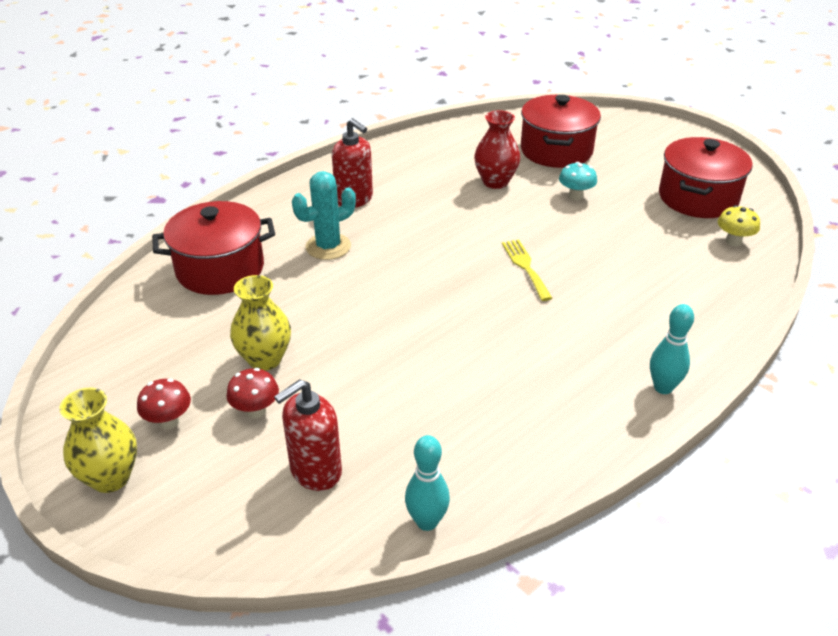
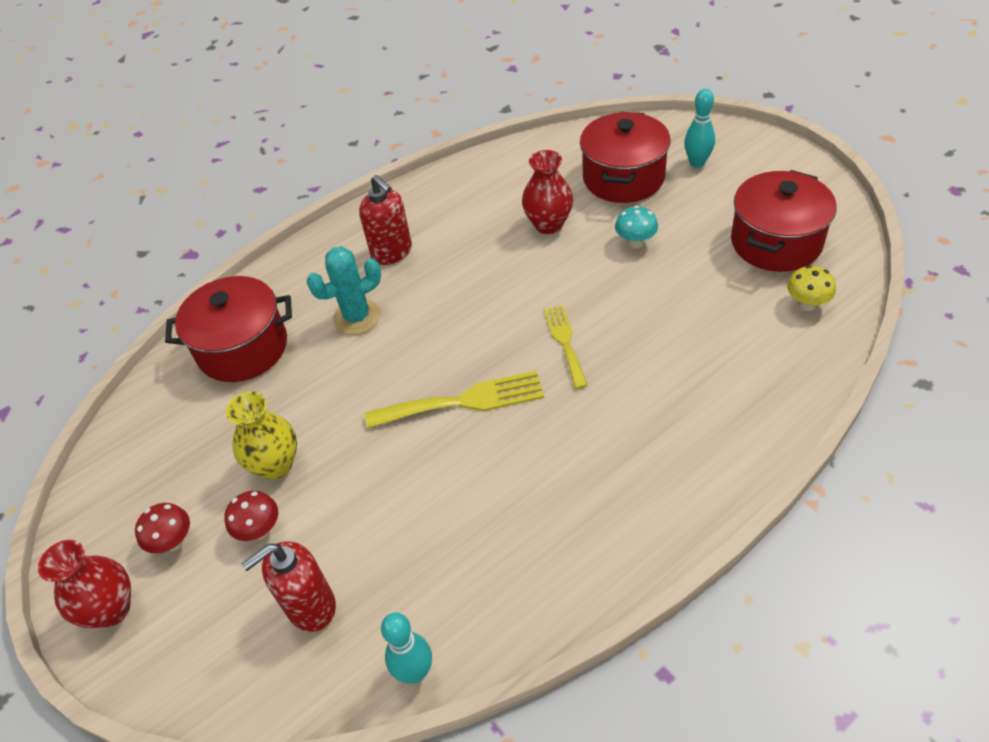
camera: 10 degrees right, 10 degrees up
(110, 477) = (111, 609): yellow vase -> red vase
(439, 310) = (463, 401): none -> yellow fork
(663, 387) = (691, 506): turquoise bowling pin -> turquoise bowling pin (697, 163)

